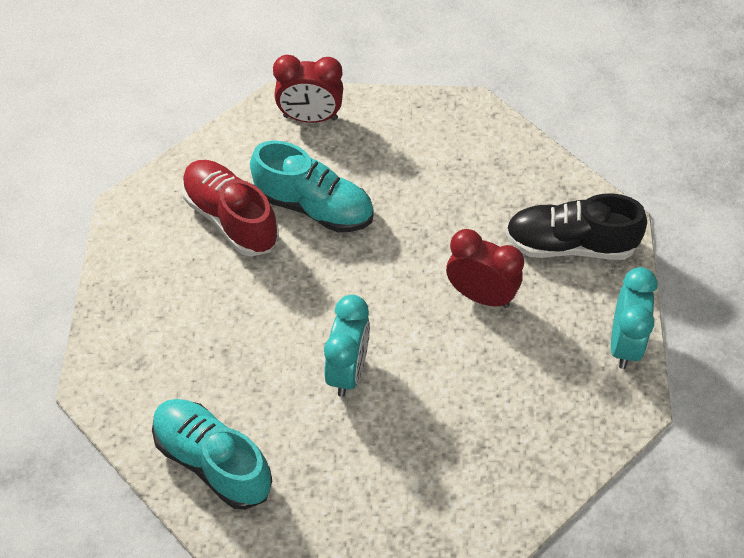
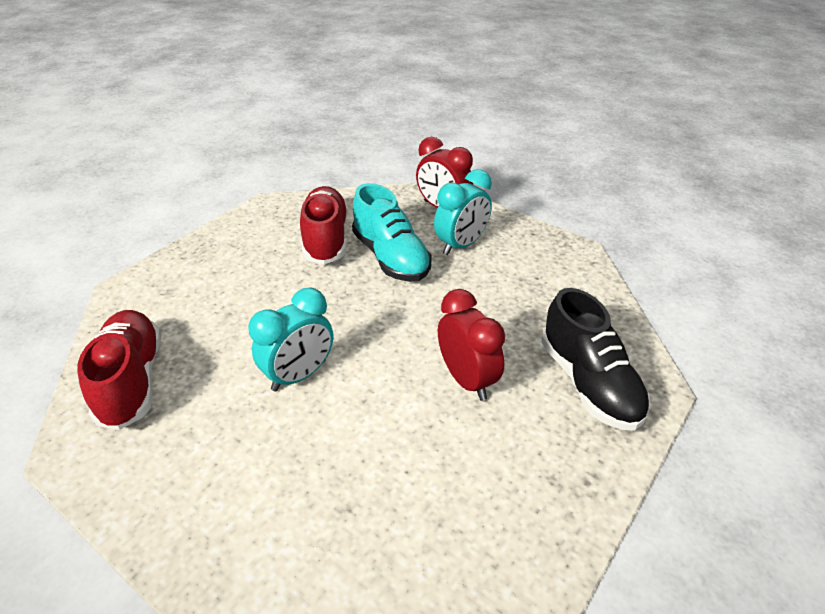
camera: 35 degrees right, 15 degrees down
(213, 461) = (131, 381): turquoise shoe -> red shoe
(570, 245) = (589, 383): black shoe -> black shoe turned 150 degrees counterclockwise
(624, 343) = (580, 499): turquoise clock -> turquoise clock (461, 245)

